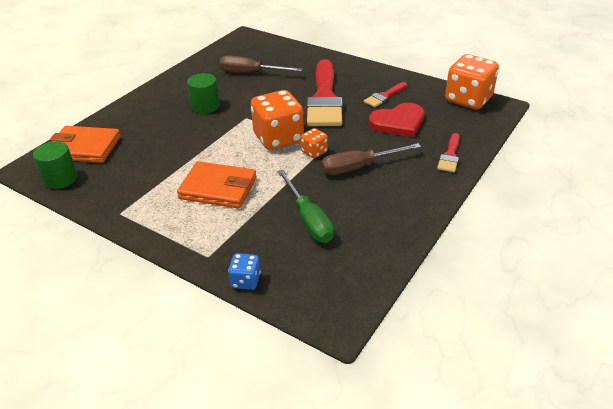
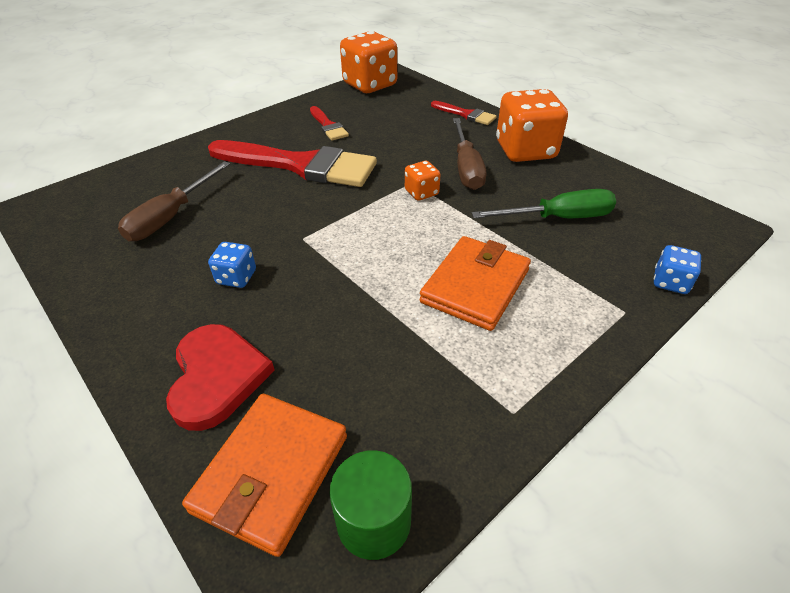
camera: 75 degrees left, 5 degrees up
(205, 106) = (236, 277): green cylinder -> blue dice
(278, 138) = (375, 216): orange dice -> orange dice (525, 151)
(398, 122) = (389, 128): red heart -> red heart (217, 377)

